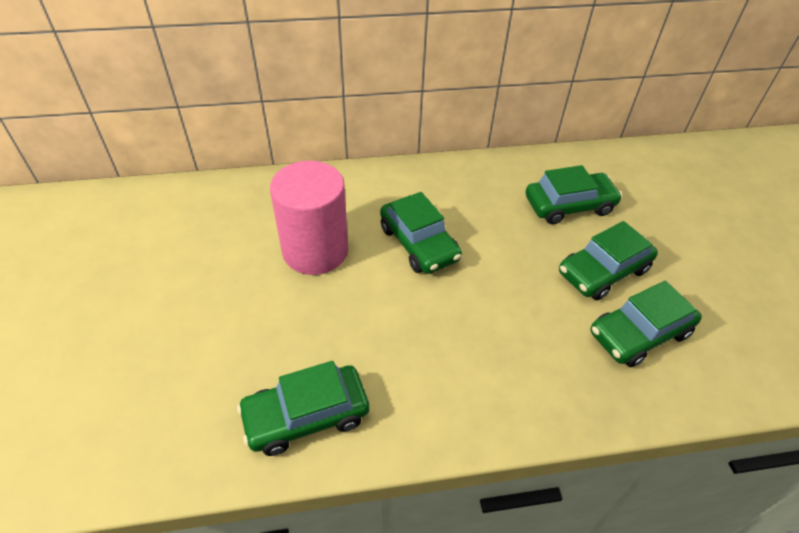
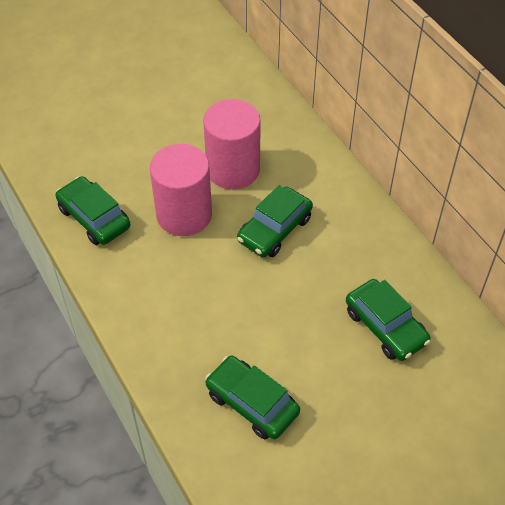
camera: 70 degrees right, 5 degrees up
(356, 315) = (184, 215): none -> pink cylinder
(603, 271) = (311, 367): green car -> none

